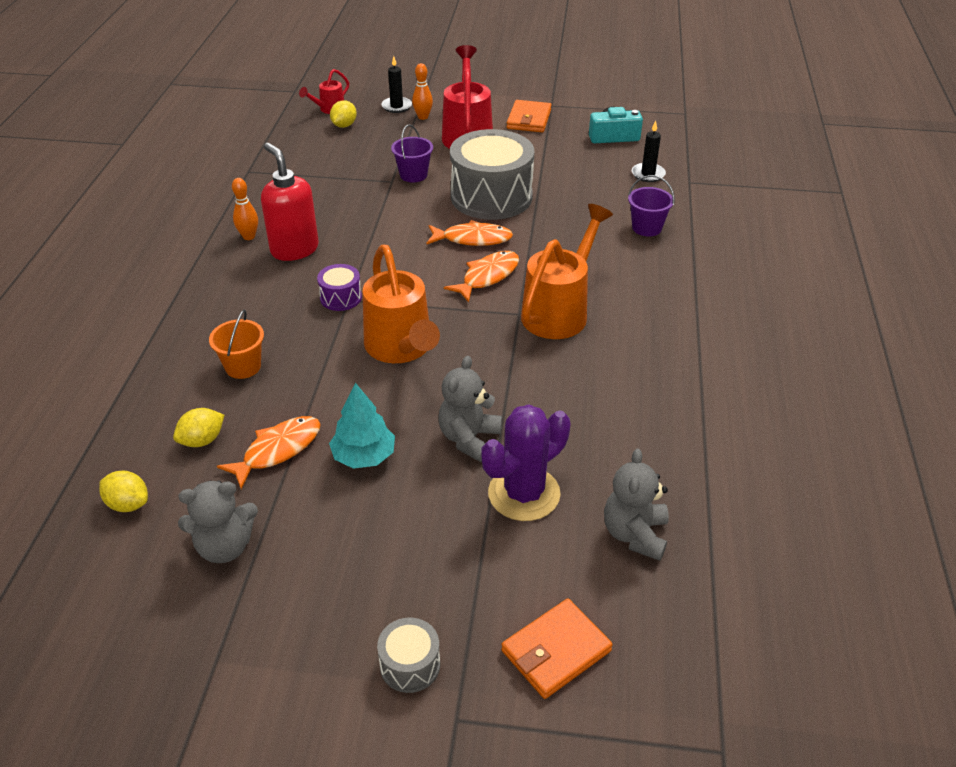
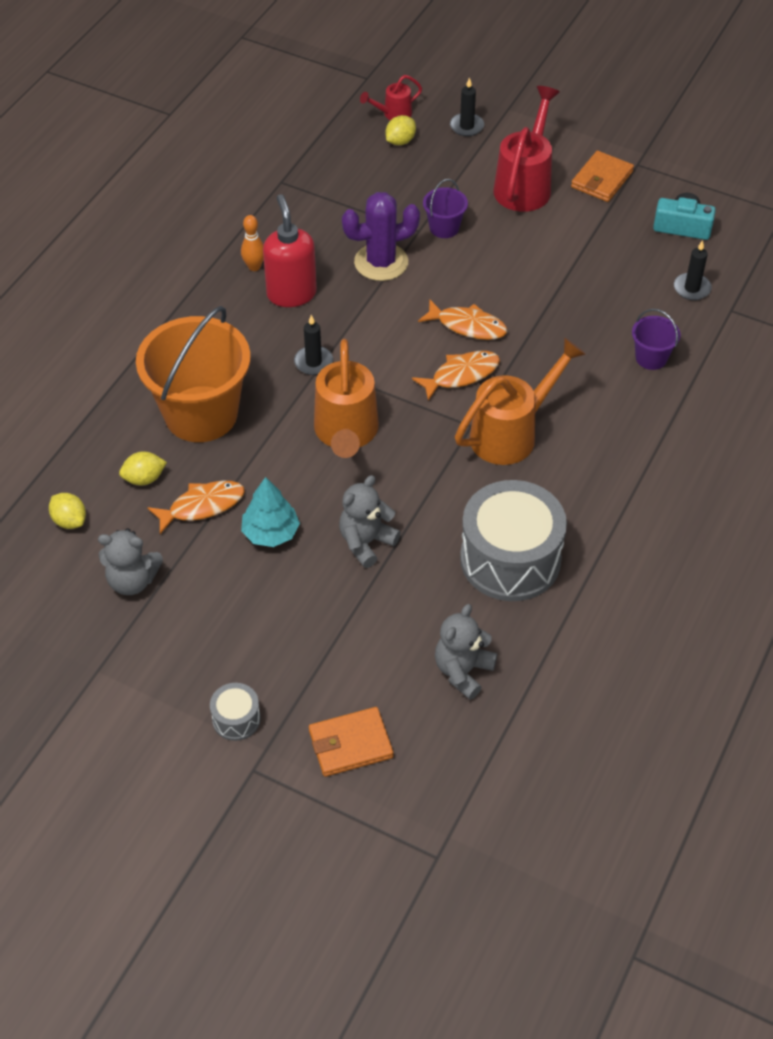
camera: 20 degrees right, 10 degrees up
(243, 366) = (201, 414): orange bucket -> orange bucket, size x2.24
(341, 297) = (313, 362): purple drum -> black candle
(423, 117) = (488, 148): orange bowling pin -> none
(491, 197) = (511, 277): grey drum -> grey drum (510, 559)
(524, 494) = (388, 607): purple cactus -> purple cactus (381, 262)

